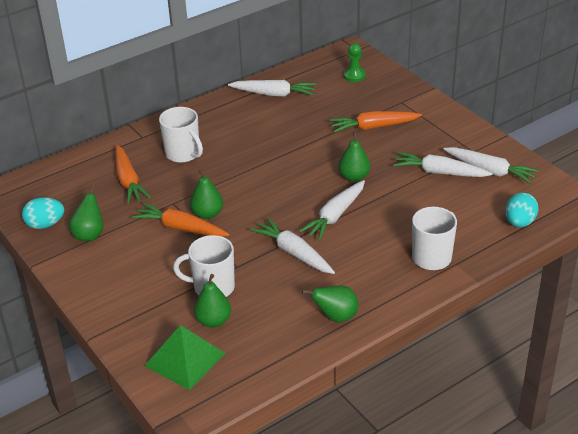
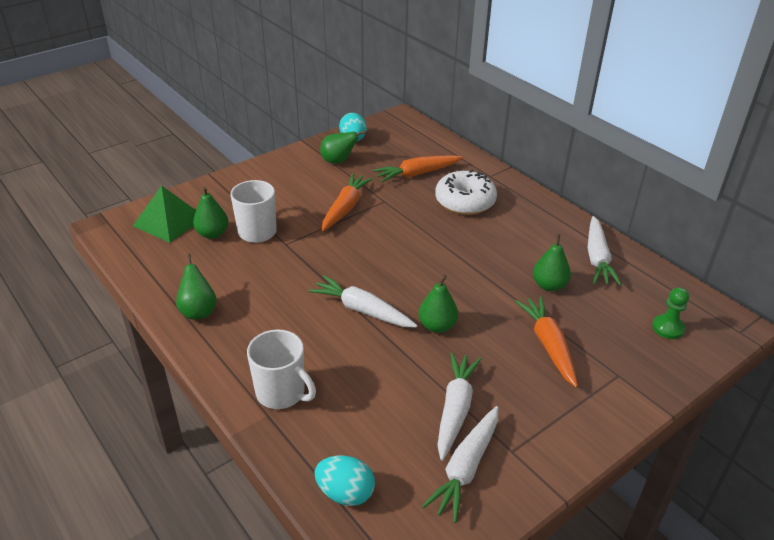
camera: 85 degrees right, 0 degrees up
(183, 154) = (465, 202): white mug -> white donut
(207, 214) = (367, 222): green pear -> green pear (549, 285)
(294, 253) = (301, 280): white carrot -> none

